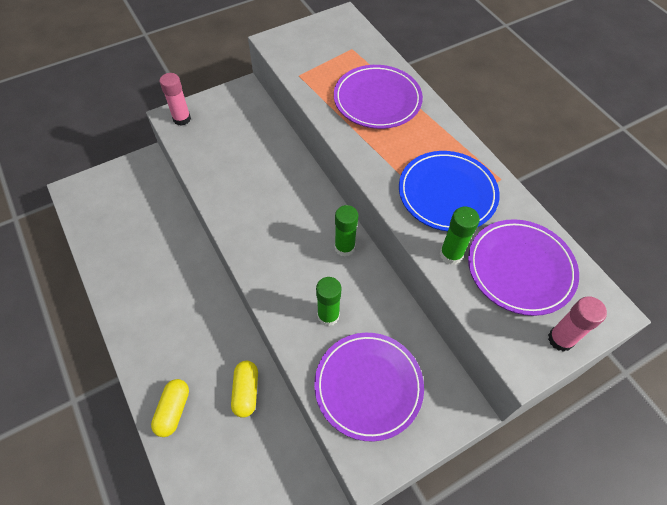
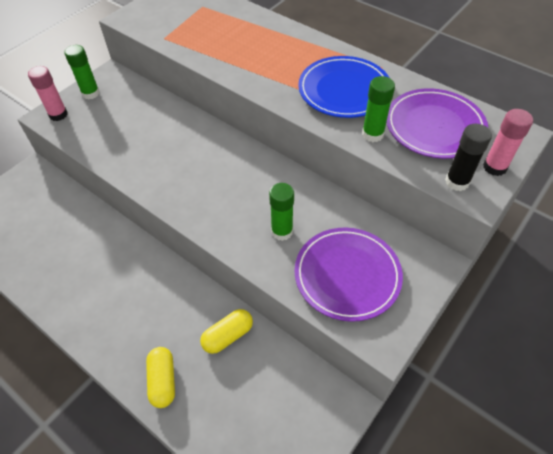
camera: 20 degrees left, 5 degrees down
(246, 391) = (228, 336): yellow capsule -> yellow capsule turned 75 degrees clockwise
(344, 247) = (268, 172): green glue stick -> green glue stick (90, 93)
(377, 100) = (246, 38): purple plate -> none
(511, 341) = (457, 182): none -> black glue stick

